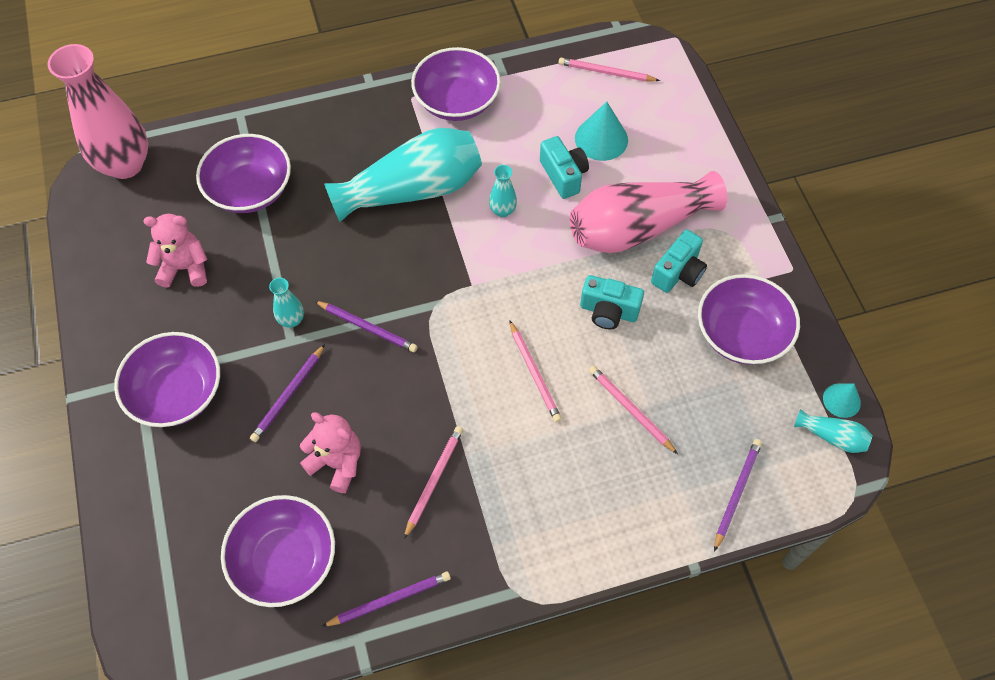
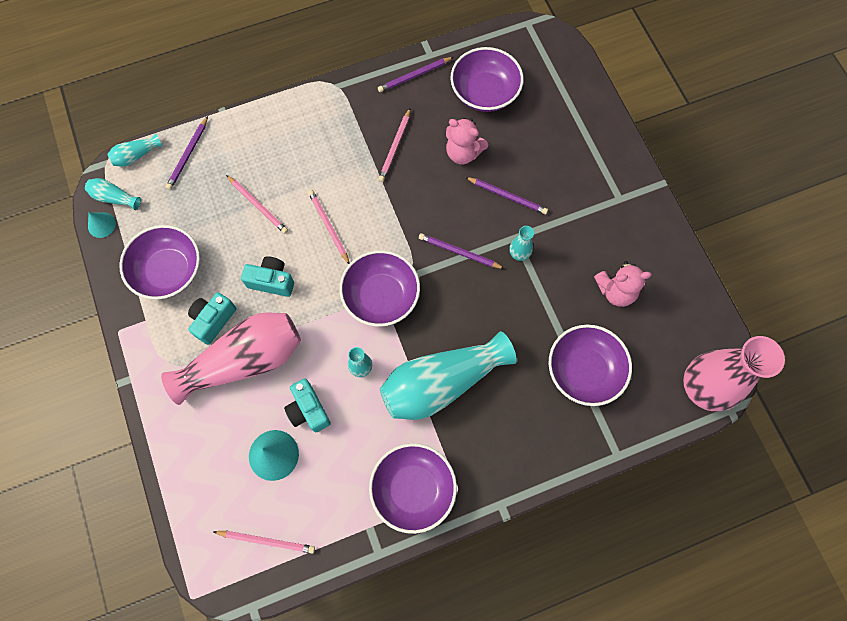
camera: 175 degrees right, 10 degrees up
(177, 393) = (588, 191): purple bowl -> purple bowl (381, 296)
(288, 395) = (507, 196): purple pencil -> purple pencil turned 90 degrees clockwise
(813, 498) = (136, 155): none -> turquoise vase

